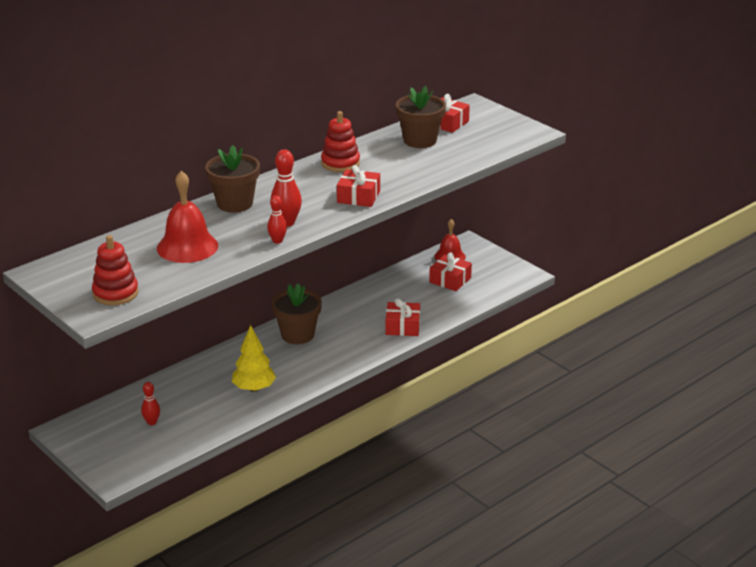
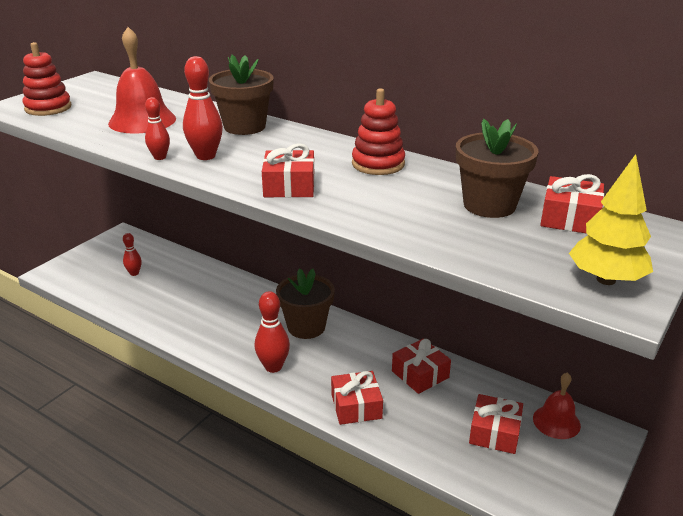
camera: 75 degrees right, 0 degrees up
(254, 388) = (197, 318): yellow tree -> yellow tree (606, 279)
(341, 356) = (273, 367): none -> red bowling pin
(381, 295) = (420, 374): none -> red gift

